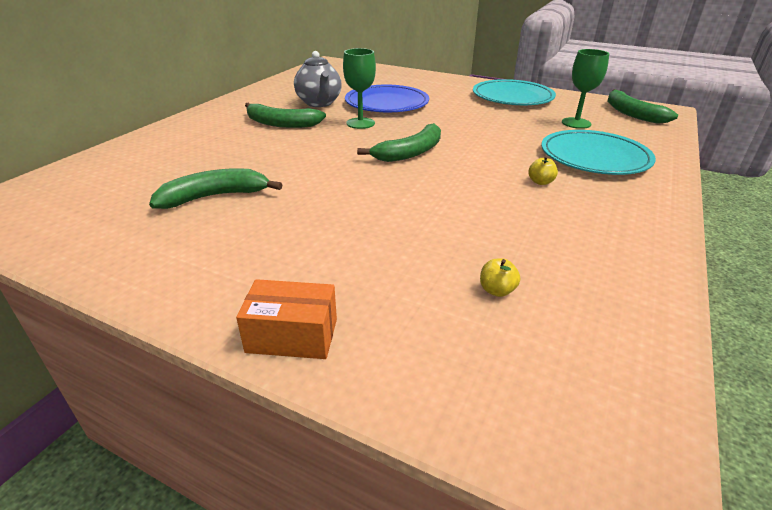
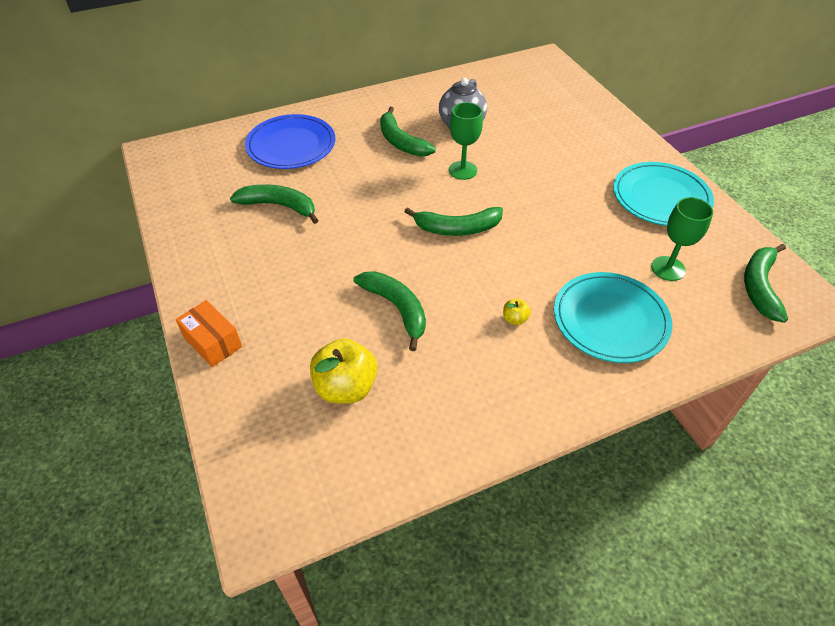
camera: 40 degrees right, 15 degrees up
(387, 103) = (519, 151): blue plate -> blue plate (291, 145)
(445, 215) = (396, 308): none -> green banana
(497, 290) = (346, 387): yellow apple -> yellow apple, size x2.21

